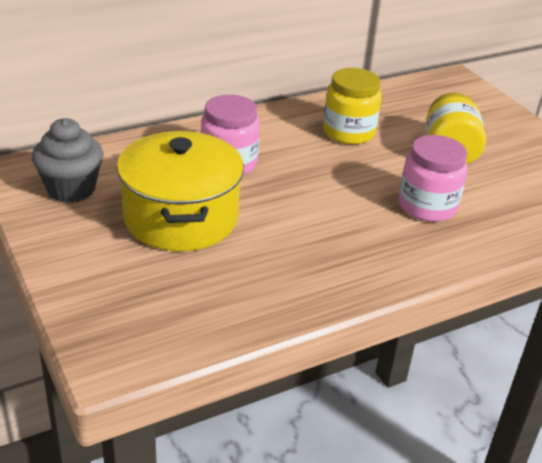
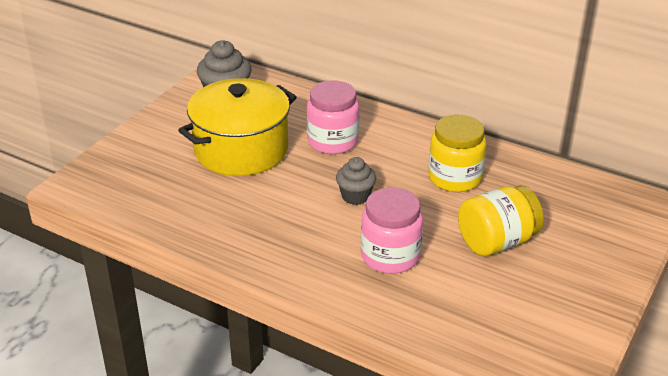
camera: 60 degrees right, 0 degrees up
(326, 187) = (355, 196): none -> grey cupcake

